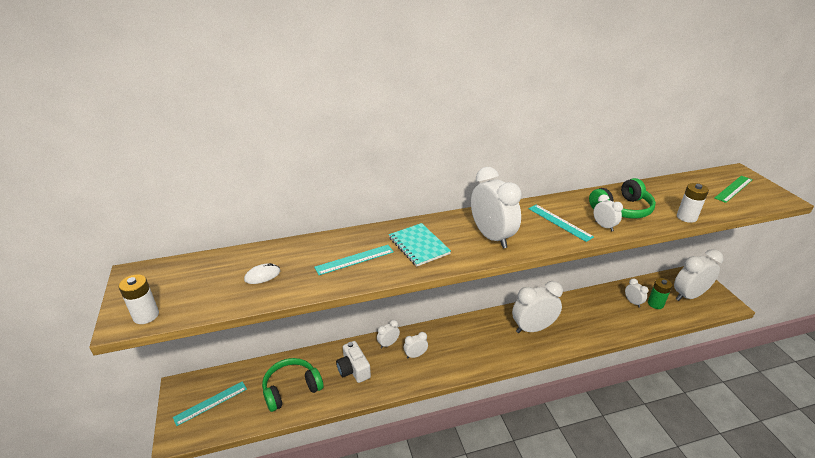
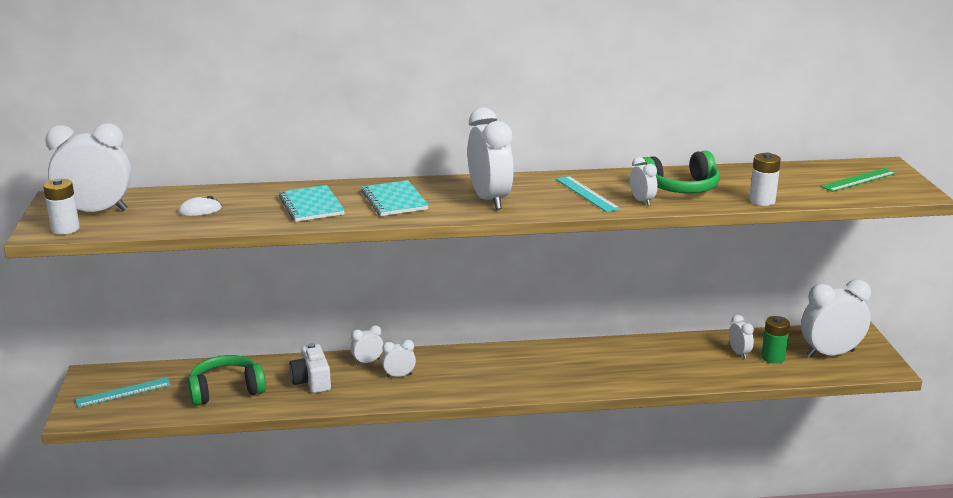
camera: 10 degrees right, 10 degrees down
(354, 259) = (311, 206): turquoise ruler -> turquoise notebook
(533, 328) = (575, 365): white clock -> white clock (96, 211)

